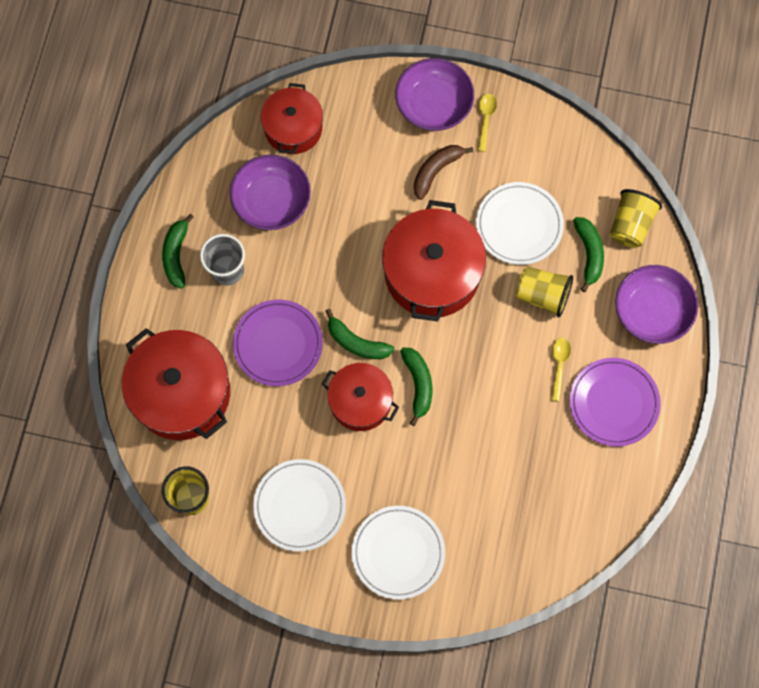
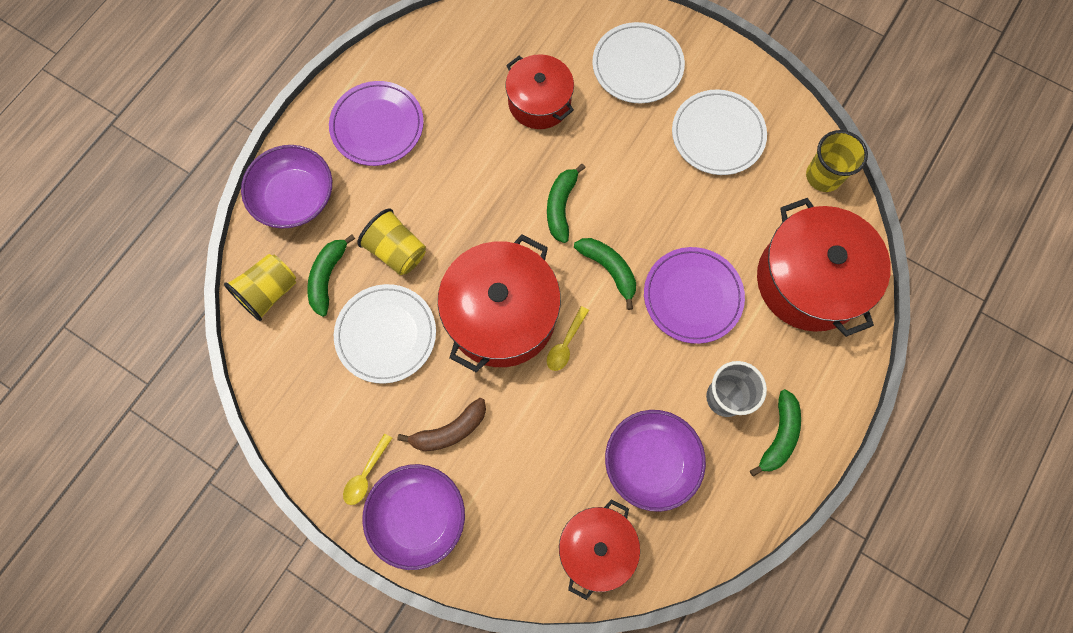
camera: 160 degrees left, 0 degrees up
(360, 401) = (625, 210): red pot -> red pot (539, 102)
(559, 365) = (412, 178): yellow spoon -> yellow spoon (565, 344)

